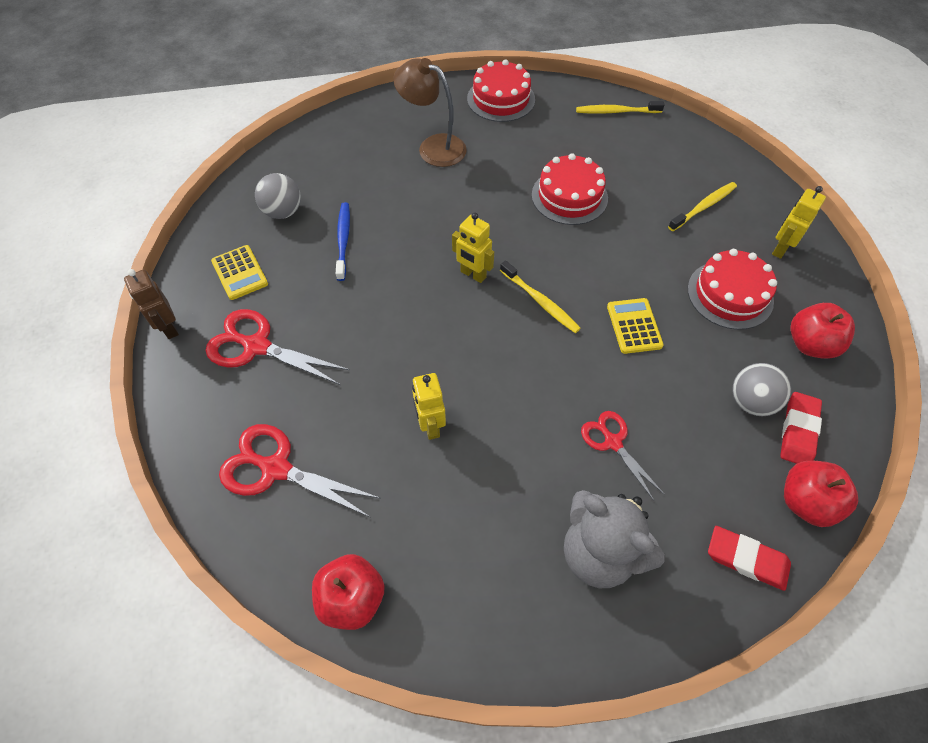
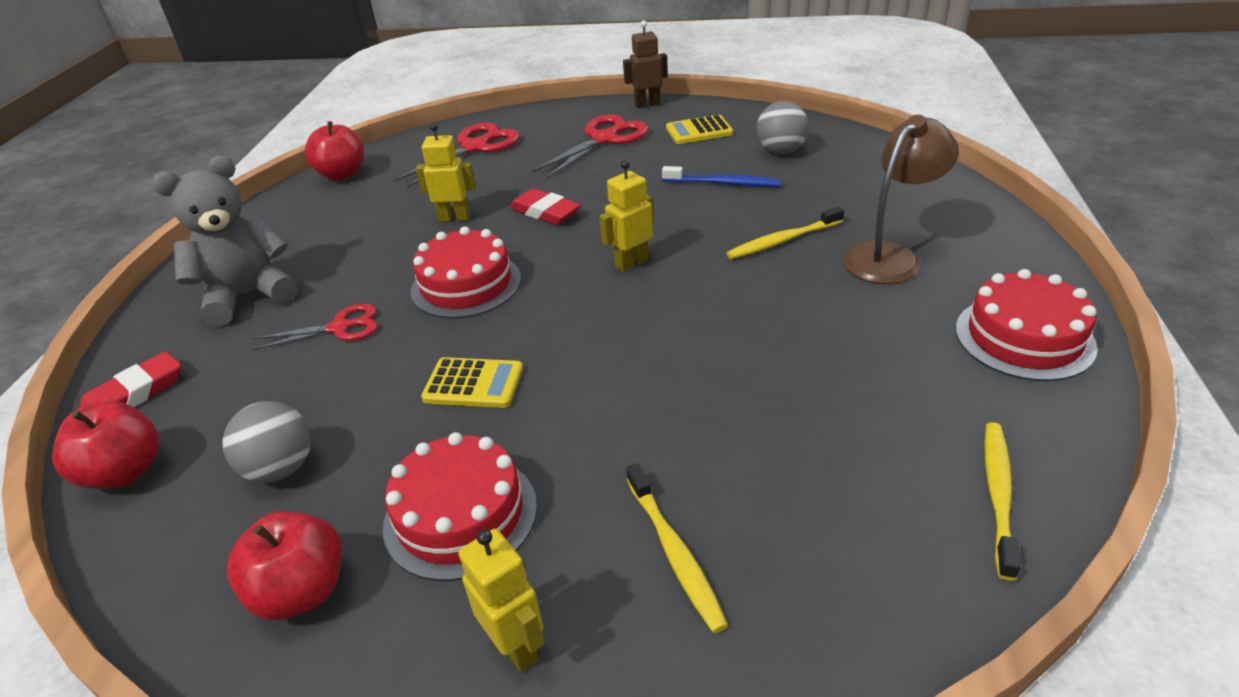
camera: 110 degrees right, 20 degrees down
(540, 301) = (561, 308): yellow toothbrush -> yellow toothbrush (782, 240)
(569, 196) = (751, 373): red cake -> red cake (466, 284)
(798, 431) = (201, 505): red eraser -> red eraser (545, 212)

